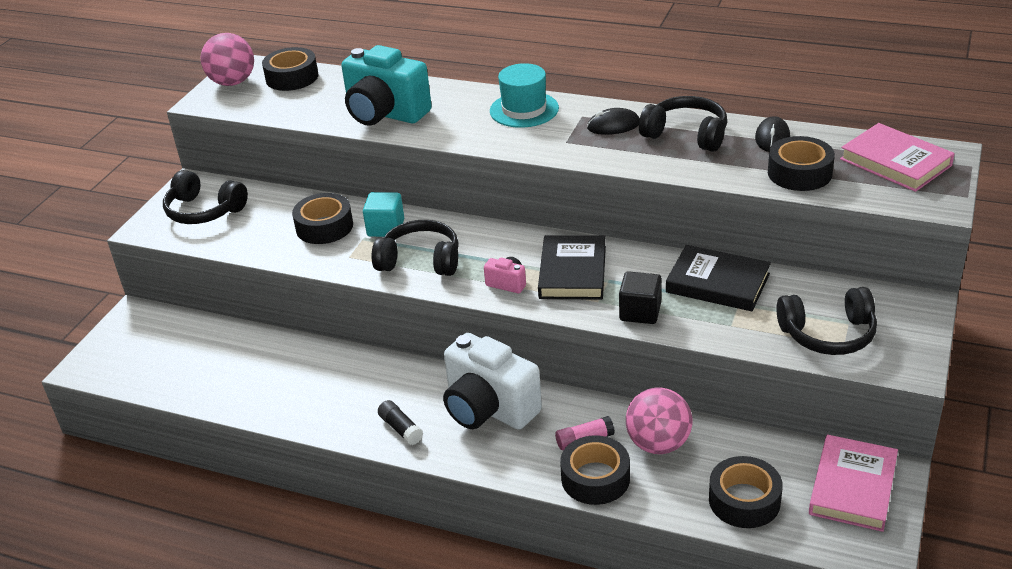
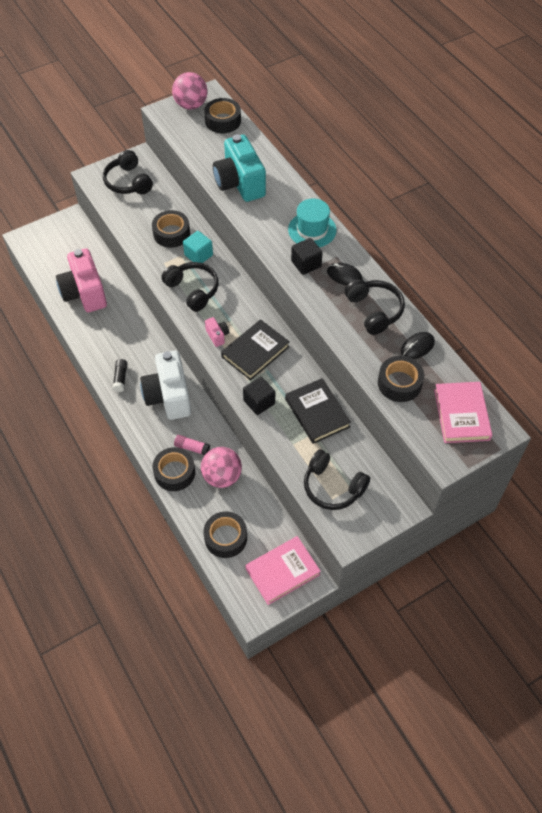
camera: 35 degrees right, 20 degrees up
(243, 374) = (84, 293): none -> pink camera
(558, 137) = (306, 264): none -> black cube

